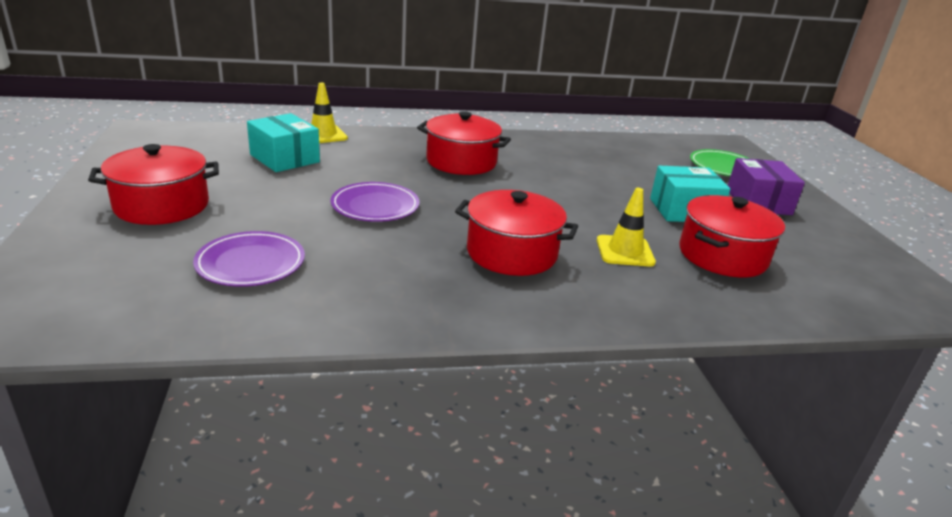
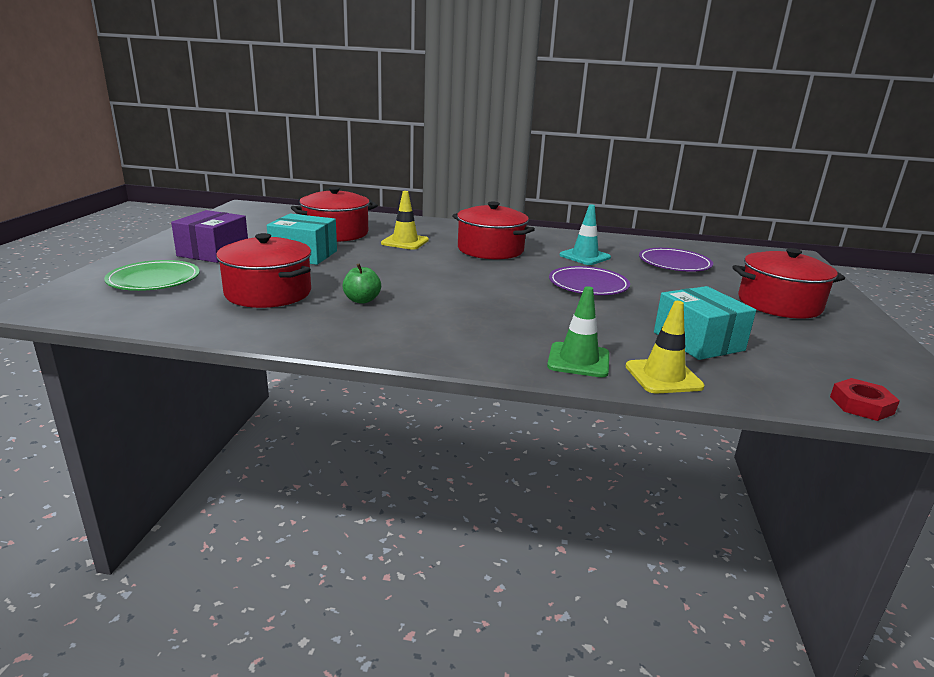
camera: 160 degrees left, 5 degrees down
(200, 129) = (861, 405): none -> red nut
(379, 139) = (578, 360): none -> green traffic cone
(382, 259) = (585, 256): none -> turquoise traffic cone
(461, 162) = (478, 317): red pot -> red pot (268, 293)
(559, 166) = (362, 300): none -> green apple

